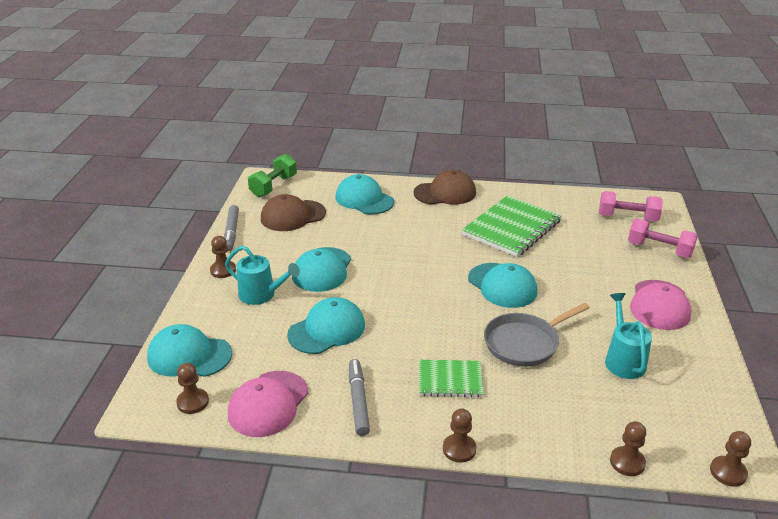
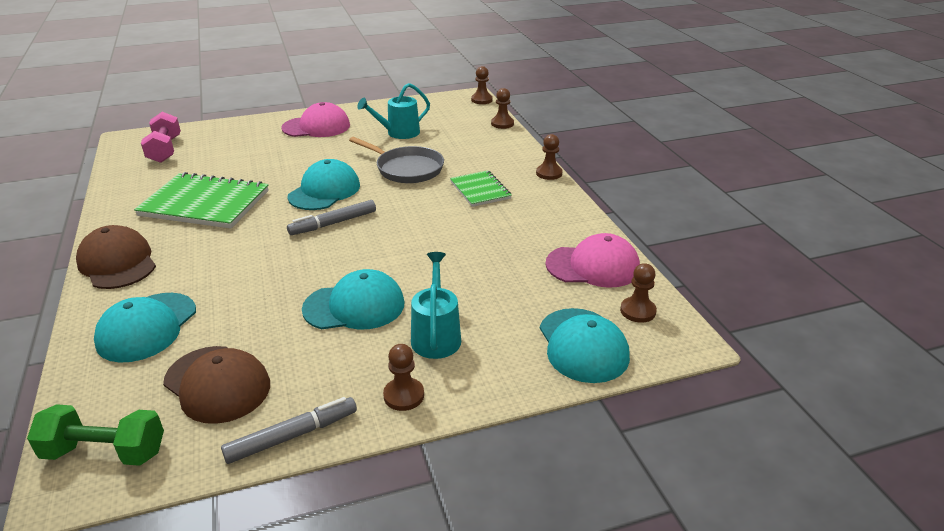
camera: 115 degrees left, 0 degrees up
(327, 330) = (465, 267): turquoise cap -> none
(358, 401) = (543, 223): grey marker -> grey marker (333, 223)
(659, 250) = (225, 133): pink dumbbell -> none

